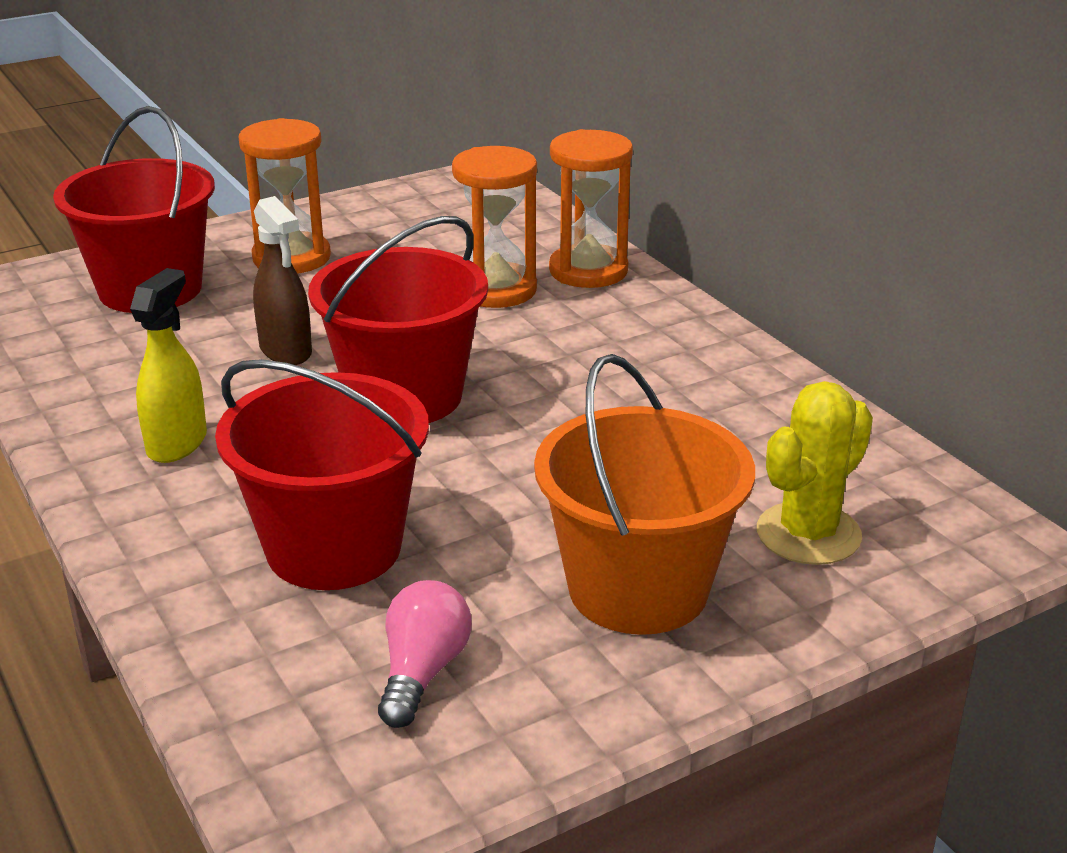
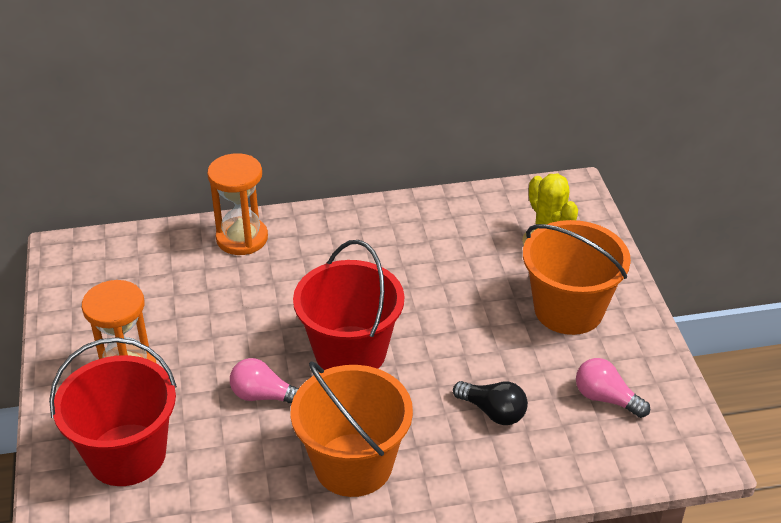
camera: 70 degrees left, 10 degrees up
(177, 443) = (353, 465): yellow spray bottle -> orange bucket
(286, 351) = (264, 396): brown spray bottle -> pink light bulb
(334, 548) = (493, 412): red bucket -> black light bulb
(496, 290) = (241, 283): orange hourglass -> none

